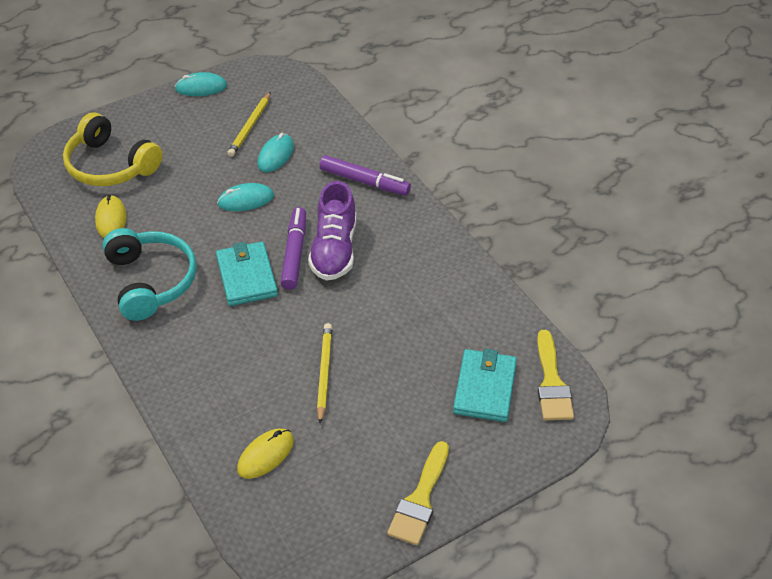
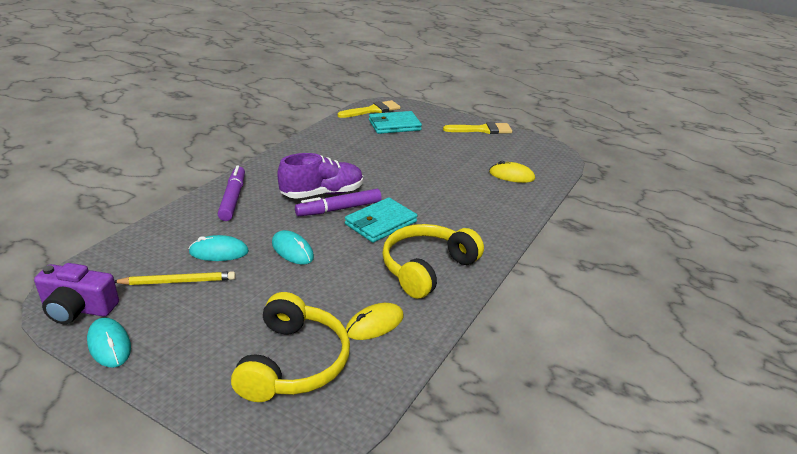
camera: 120 degrees left, 15 degrees down
(151, 281) = (427, 268): turquoise headphones -> yellow headphones
(253, 77) = (78, 309): none -> purple camera
(324, 373) = (435, 172): yellow pencil -> none

